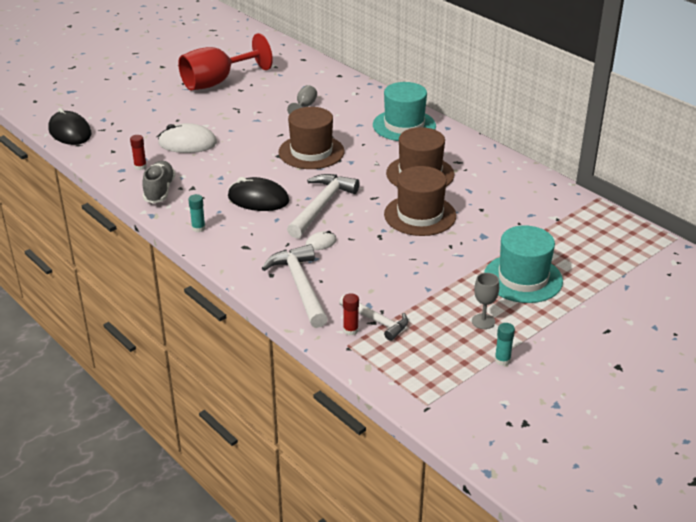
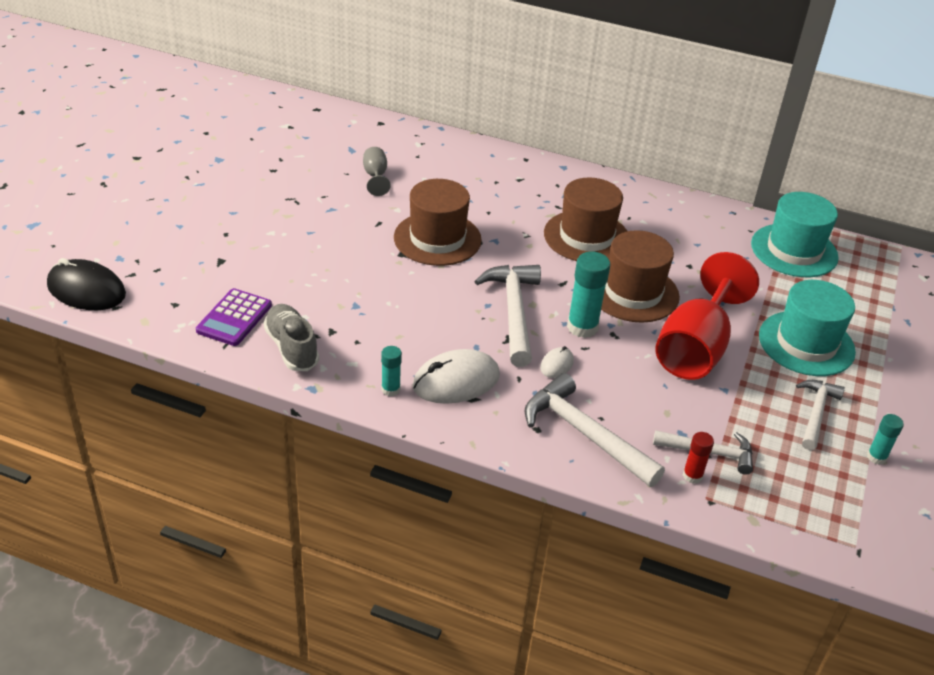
camera: 30 degrees left, 5 degrees up
(140, 166) = (234, 318): red glue stick -> purple calculator
(187, 143) = (269, 266): white mouse -> white mouse (456, 381)
(216, 82) = (232, 165): red goblet -> red goblet (695, 348)
(258, 199) = (430, 324): black mouse -> none
(361, 226) = (582, 327): none -> turquoise glue stick
(404, 125) = (513, 175): turquoise hat -> turquoise hat (794, 250)
(483, 321) = (816, 413): grey goblet -> white hammer

